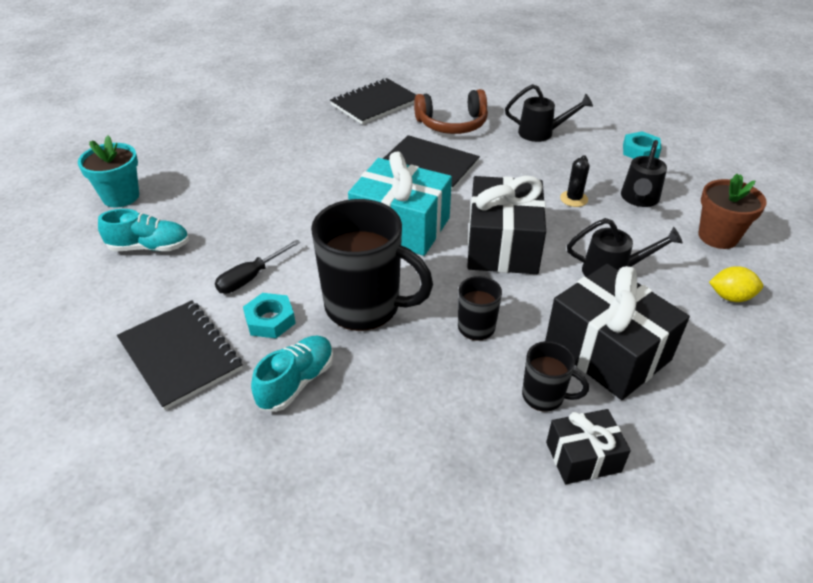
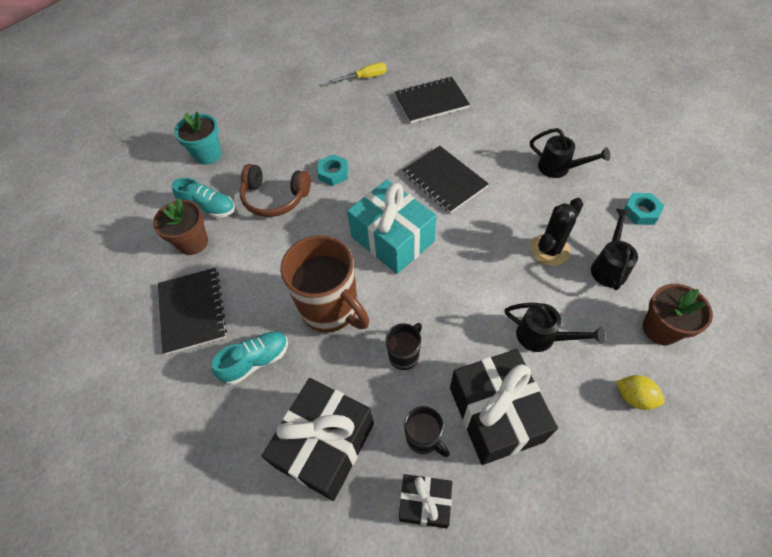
camera: 25 degrees right, 15 degrees up
(144, 286) = (193, 242): none -> brown flower pot
(251, 278) = (264, 257): black screwdriver -> none
(270, 320) = (261, 300): turquoise nut -> turquoise nut (333, 173)
(287, 95) = (365, 78): none -> yellow screwdriver
(365, 307) = (331, 309): black mug -> brown mug
(452, 124) = (485, 140): brown headphones -> brown headphones (275, 198)
(502, 245) = (464, 281): black gift -> black gift (325, 445)
(573, 199) = (549, 250): black cactus -> black cactus, size x1.59
(639, 199) = (609, 266): black watering can -> black watering can turned 150 degrees clockwise

